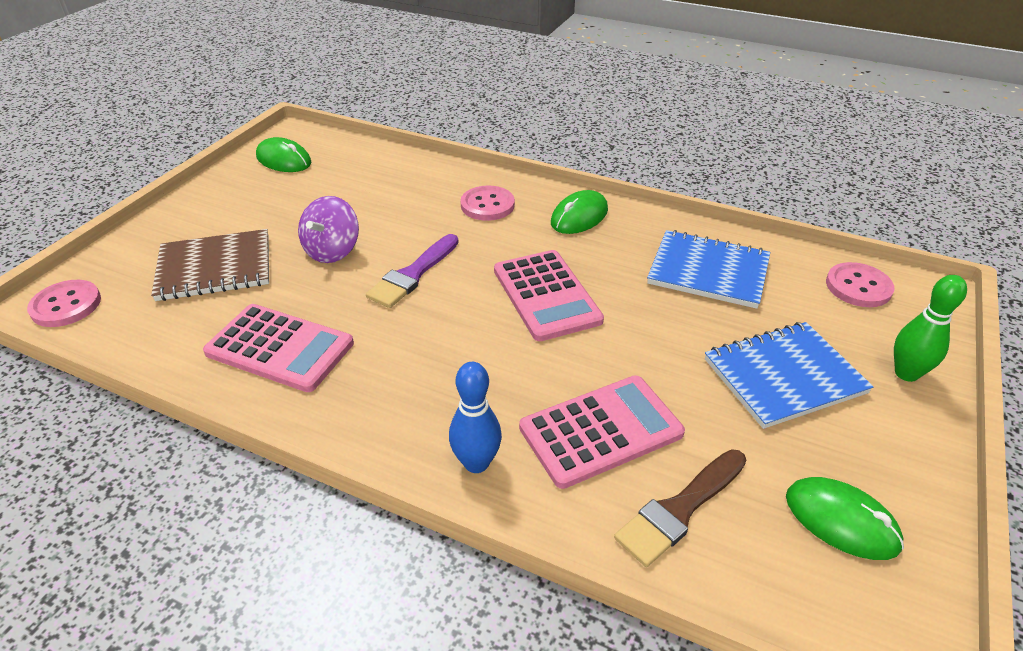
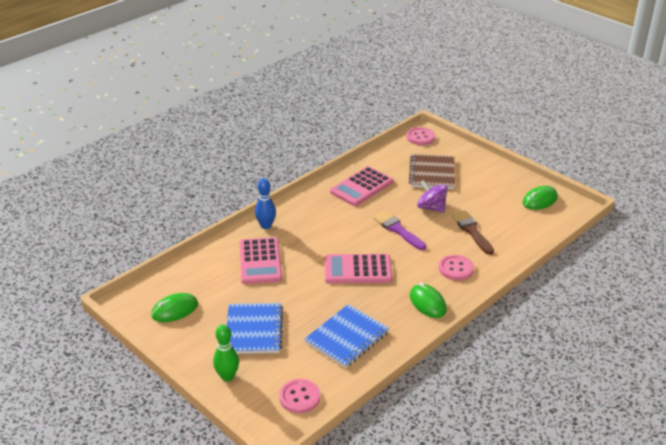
camera: 110 degrees right, 5 degrees down
(679, 509) = (210, 269): brown brush -> brown brush (472, 231)

